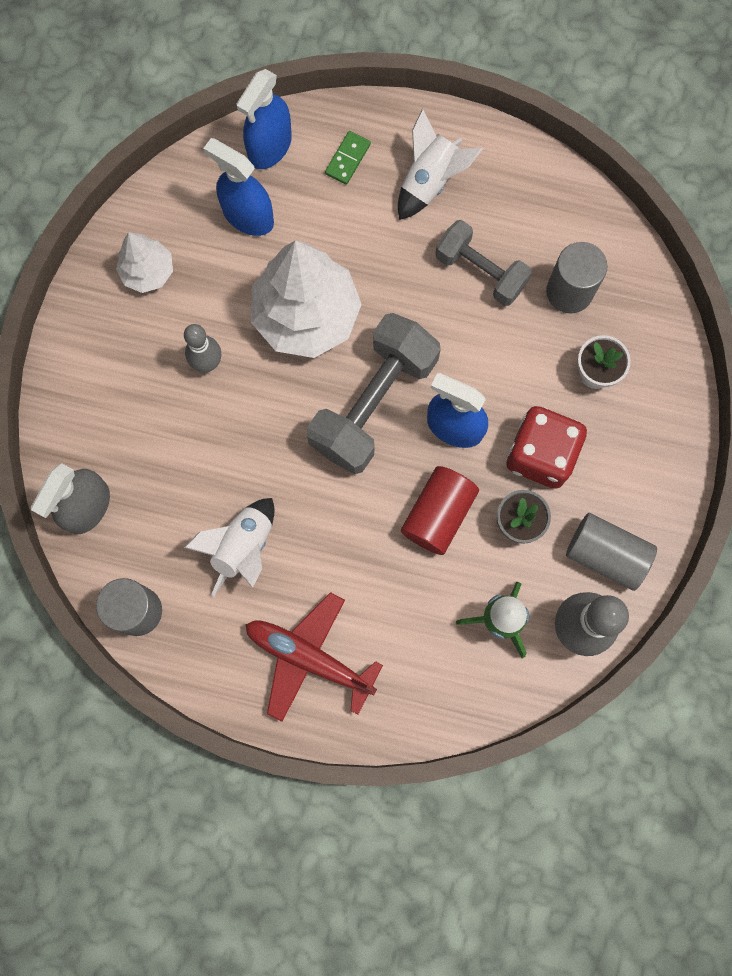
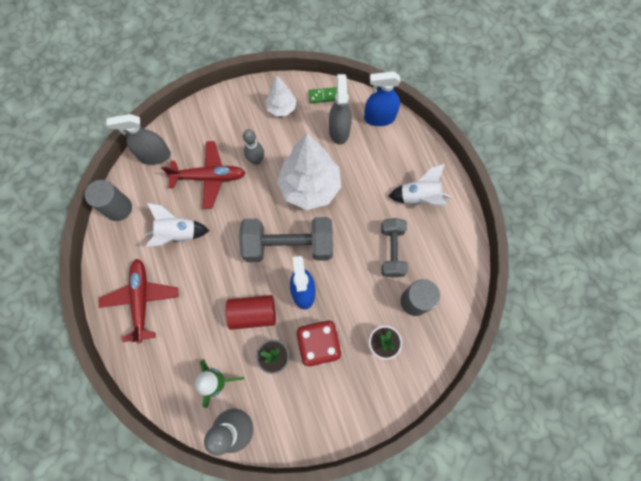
camera: 55 degrees right, 5 degrees down
(185, 448) = (209, 177): none -> red plane
(248, 216) = (339, 131): blue spray bottle -> grey spray bottle
(347, 159) = (400, 154): green domino -> green domino (323, 96)
(606, 554) = (288, 415): grey cylinder -> none

